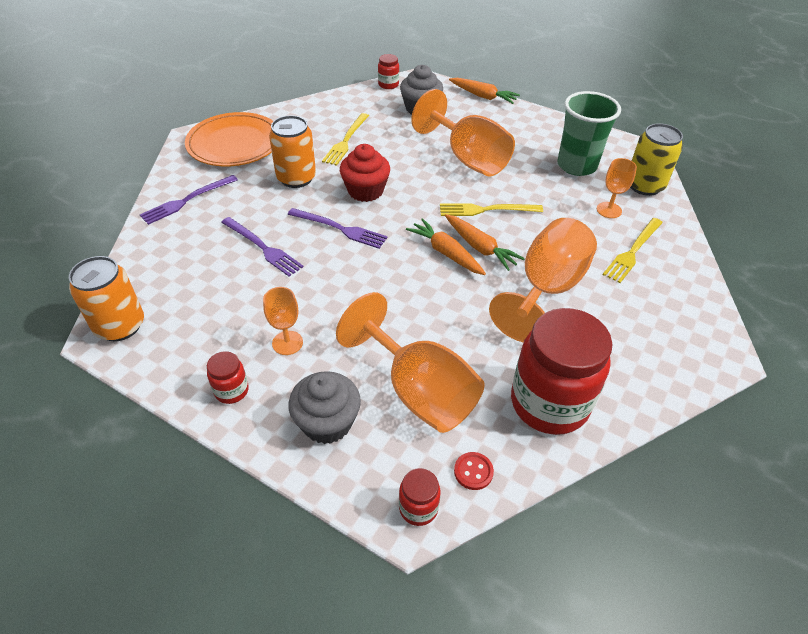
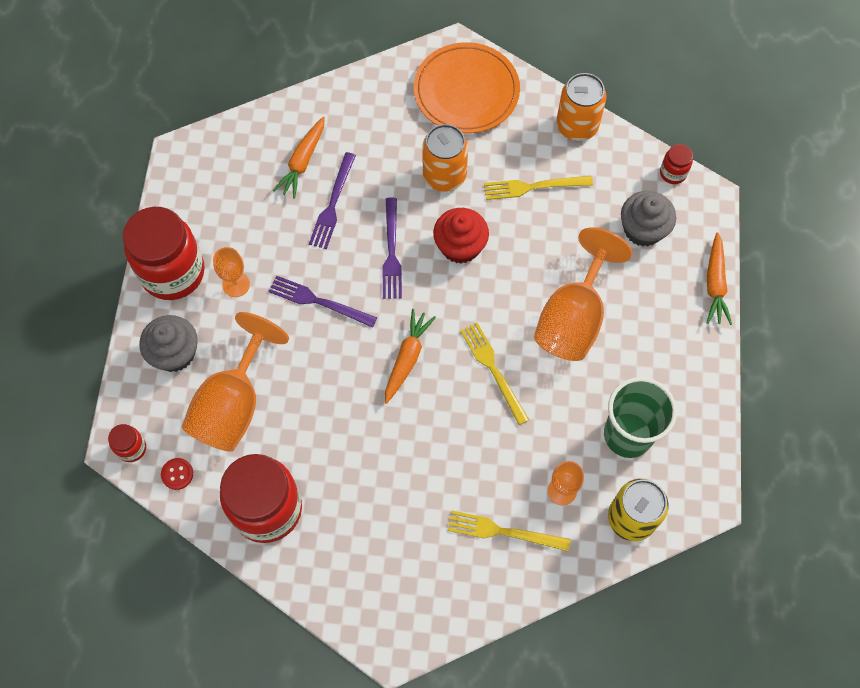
camera: 65 degrees right, 20 degrees up
(120, 326) = (196, 158): orange can -> orange can (577, 126)
(187, 200) = (361, 107): purple fork -> purple fork (319, 301)
(231, 391) = (173, 272): red jar -> red jar, size x2.30
(480, 247) = (431, 385): orange carrot -> orange carrot (303, 162)
(546, 289) = (403, 464): orange goblet -> none

